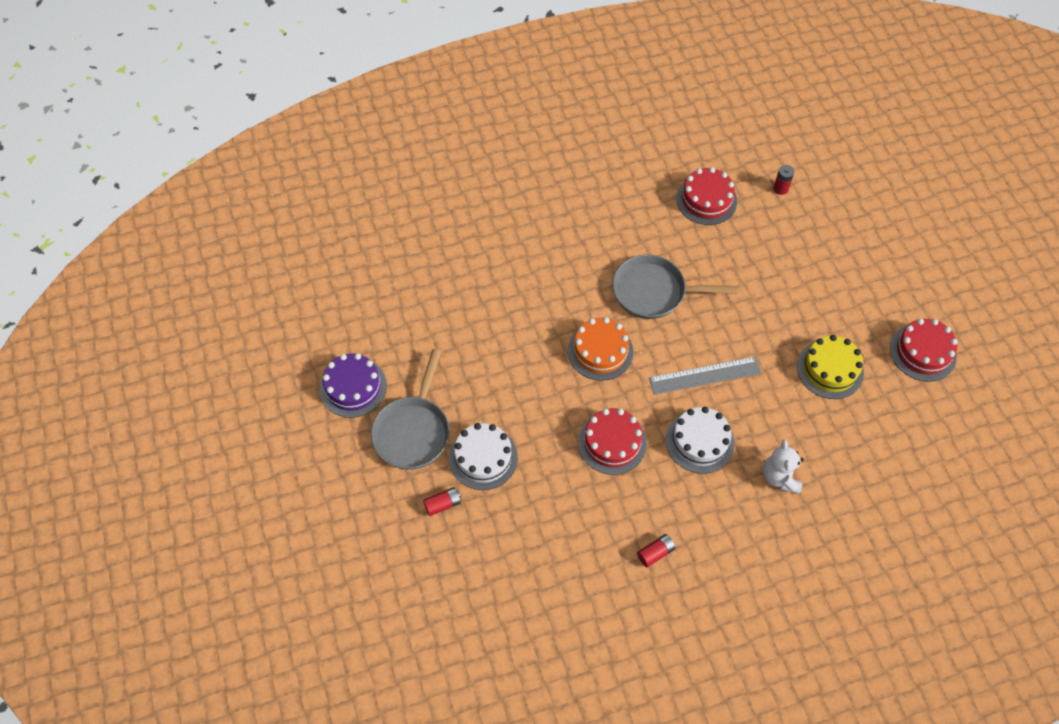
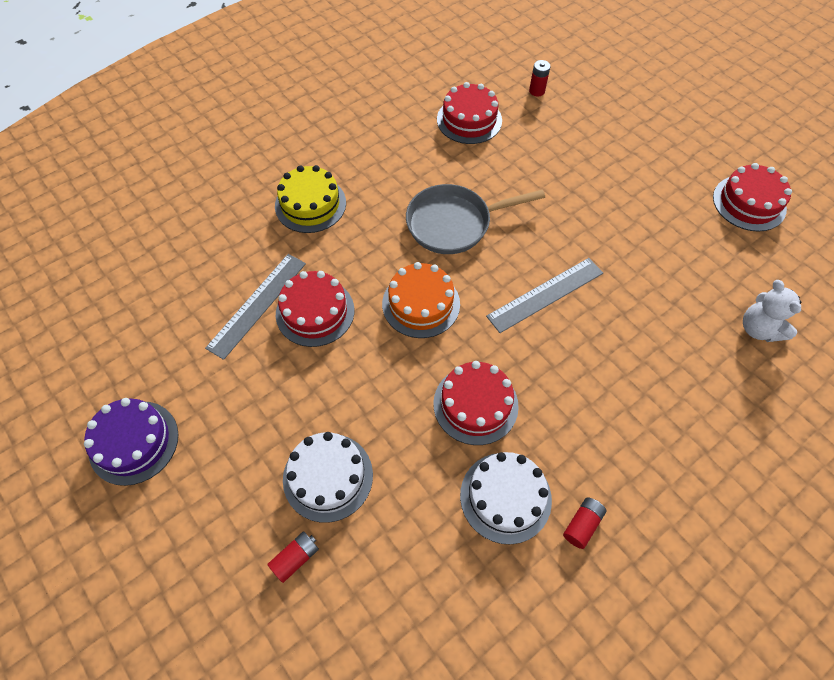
camera: 20 degrees left, 0 degrees up
(413, 431) = (228, 473): grey pan -> none
(472, 311) = (257, 304): none -> grey ruler
(514, 331) = (315, 312): none -> red cake
(700, 441) = (572, 369): white cake -> white cake (505, 497)
(780, 477) = (677, 380): white teddy bear -> white teddy bear (758, 329)
(830, 369) = (669, 247): yellow cake -> yellow cake (310, 204)

